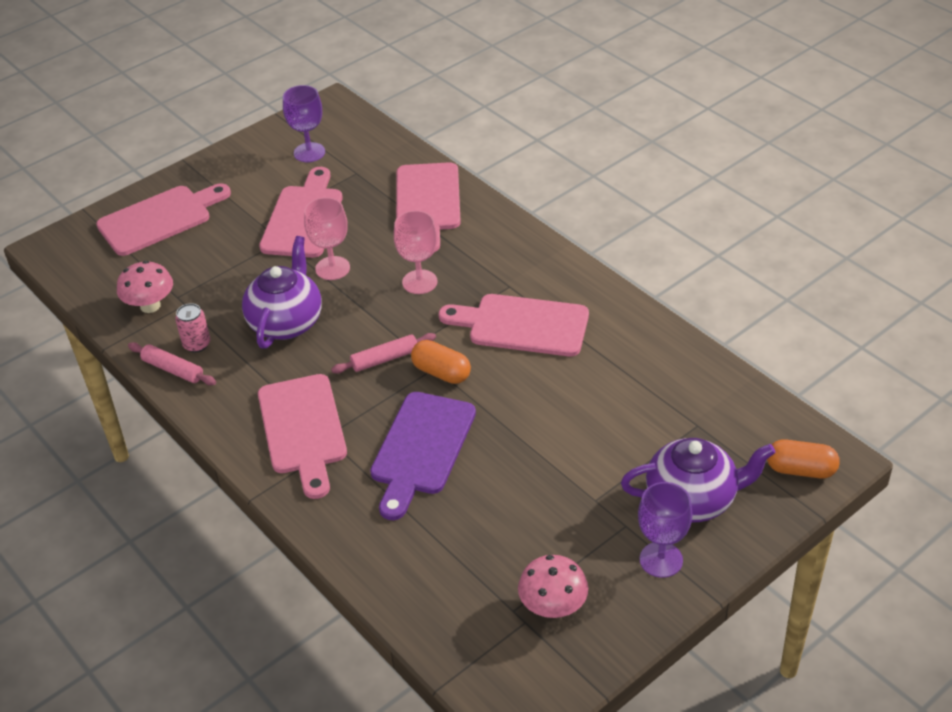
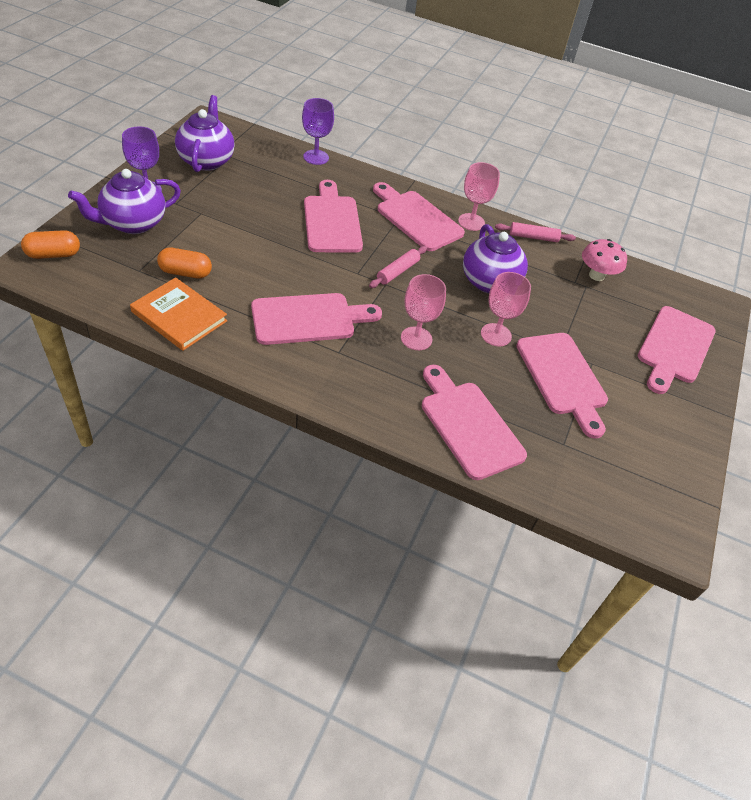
camera: 145 degrees right, 5 degrees up
(197, 344) = (536, 256): pink can -> none
(233, 409) = (471, 222): none -> pink goblet
(309, 152) = (630, 458): purple goblet -> purple goblet (316, 157)
(421, 449) = (332, 221): purple cutting board -> pink cutting board
(441, 372) = (350, 270): orange capsule -> orange capsule (185, 273)
(553, 607) = (206, 160): pink mushroom -> purple teapot
(663, 357) = (179, 316): none -> orange book

